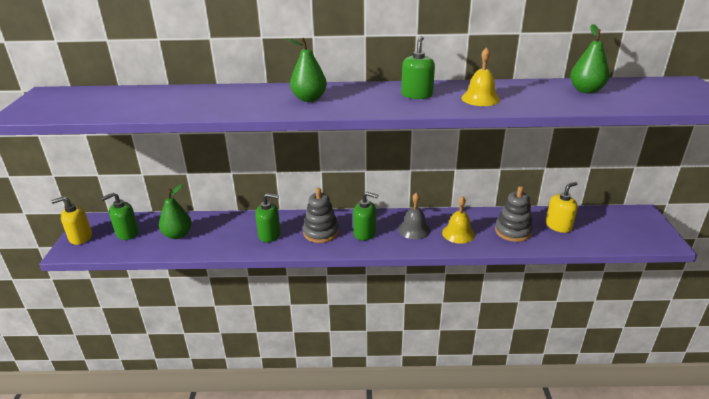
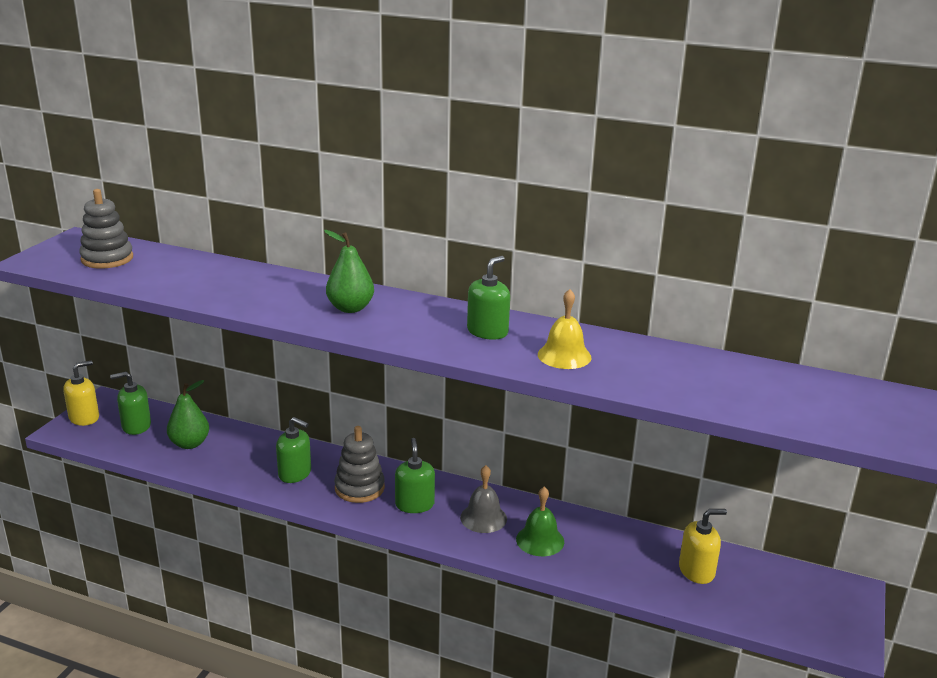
camera: 20 degrees right, 5 degrees down
(80, 237) = (84, 418): yellow soap dispenser -> yellow soap dispenser turned 135 degrees clockwise
(365, 233) = (414, 504): green soap dispenser -> green soap dispenser turned 135 degrees counterclockwise
(458, 233) = (540, 540): yellow bell -> green bell
(513, 231) = (621, 559): grey stacking toy -> grey stacking toy (107, 259)
(586, 90) = (728, 376): green pear -> none

